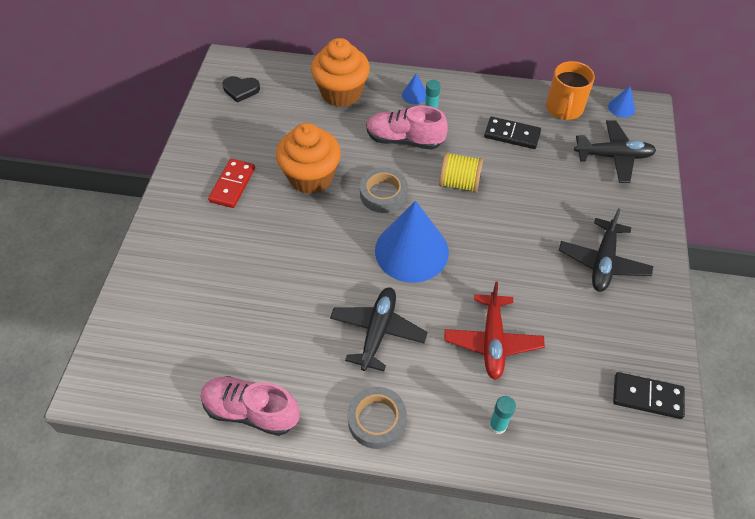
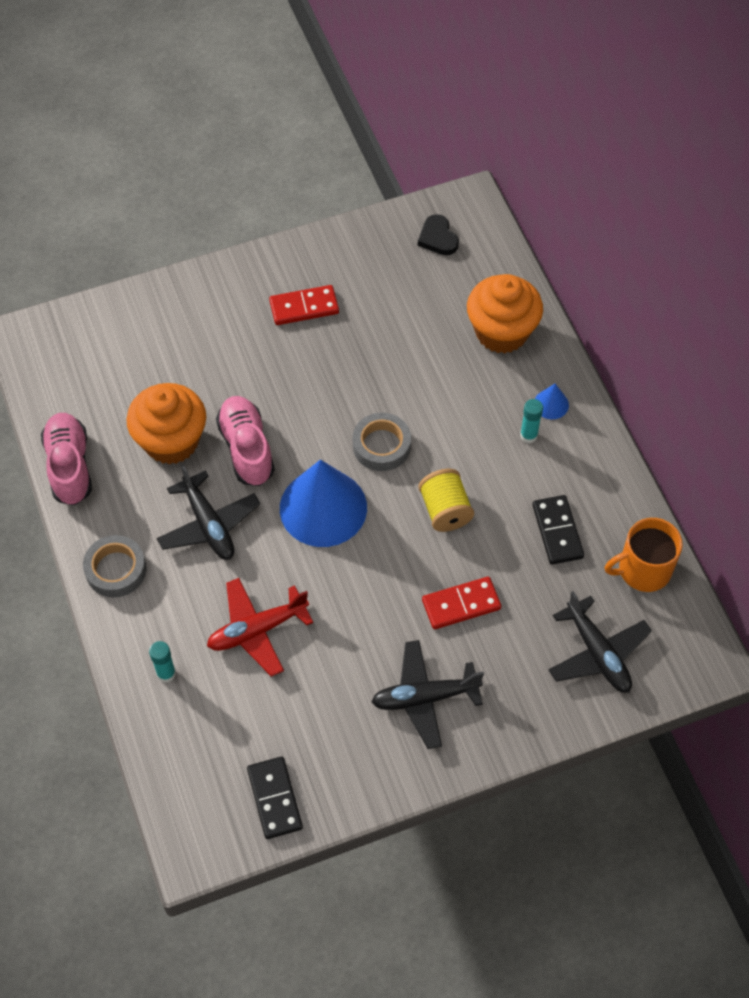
camera: 60 degrees right, 5 degrees up
(311, 177) = (360, 369): orange cupcake -> orange cupcake (171, 441)
(377, 331) = (208, 524): black plane -> black plane turned 75 degrees clockwise
(404, 140) = (473, 428): pink shoe -> pink shoe (246, 448)
(539, 208) = (461, 605): none -> red domino
(621, 108) = (691, 633): blue cone -> none

